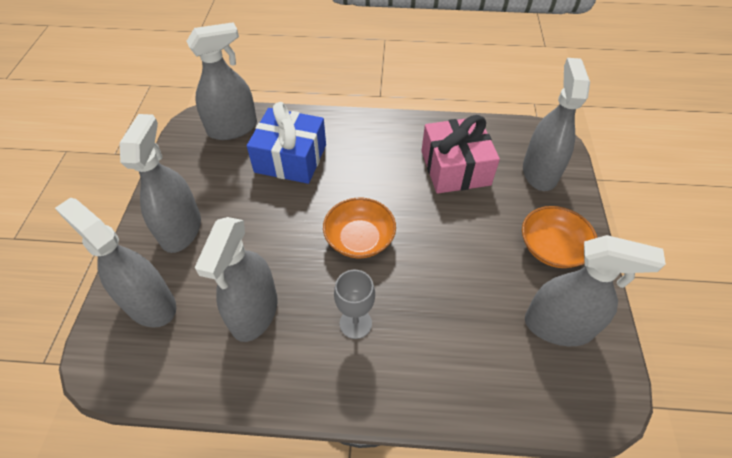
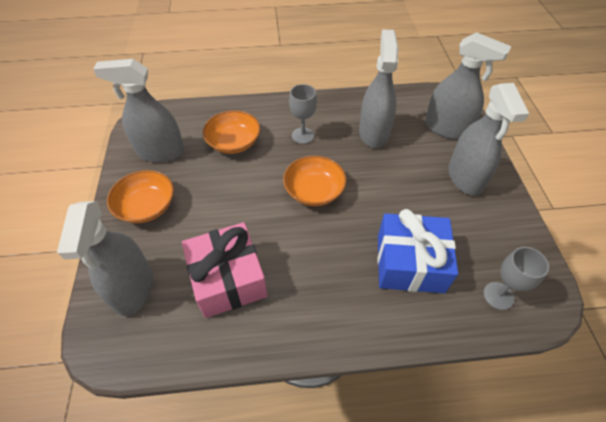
camera: 170 degrees right, 0 degrees up
(232, 128) = (498, 296): grey spray bottle -> grey goblet
(455, 327) = (233, 142): none -> orange bowl

